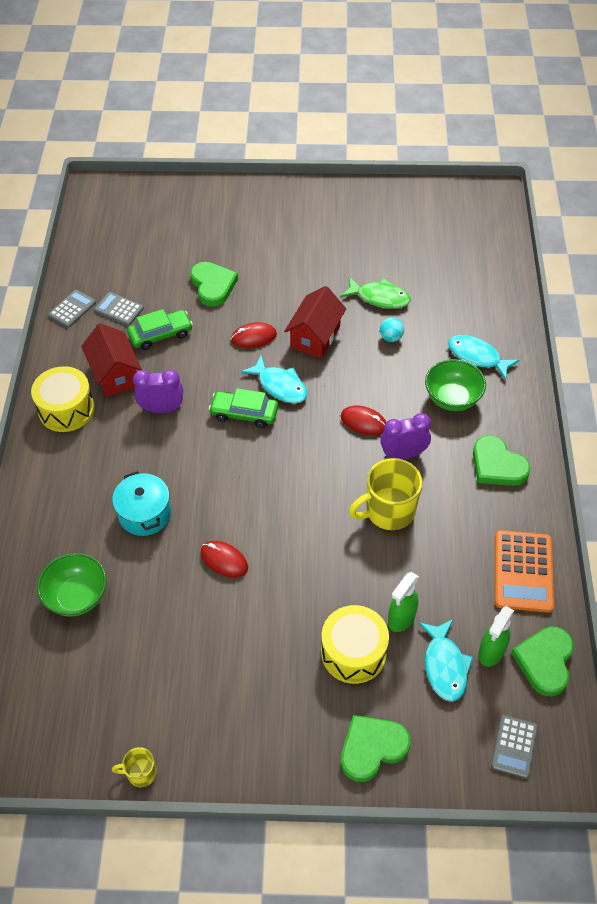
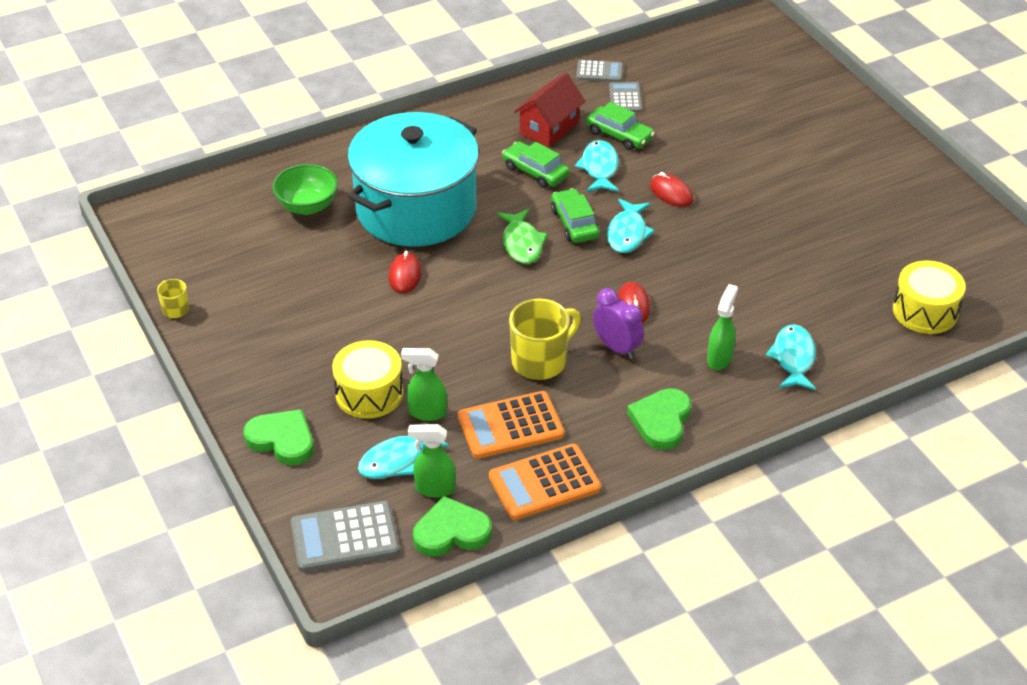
camera: 60 degrees right, 10 degrees down
(66, 409) = (487, 118): yellow drum -> yellow drum (925, 311)
(145, 514) = (416, 209): turquoise pot -> turquoise pot, size x2.26
(162, 409) = (535, 171): purple clock -> green car
(190, 366) = (599, 168): none -> turquoise fish
(213, 285) = (710, 142): green heart -> none
(315, 337) = (710, 233): red house -> none
(379, 298) = (806, 258): green fish -> green fish (522, 243)
(388, 511) = (540, 361): yellow mug -> yellow mug turned 105 degrees clockwise
(391, 337) = (759, 285): turquoise ball -> none
(449, 565) = (510, 426): none -> orange calculator
(452, 398) = (719, 358): green bowl -> green spray bottle
(514, 746) = (344, 537): grey calculator -> grey calculator, size x1.67

